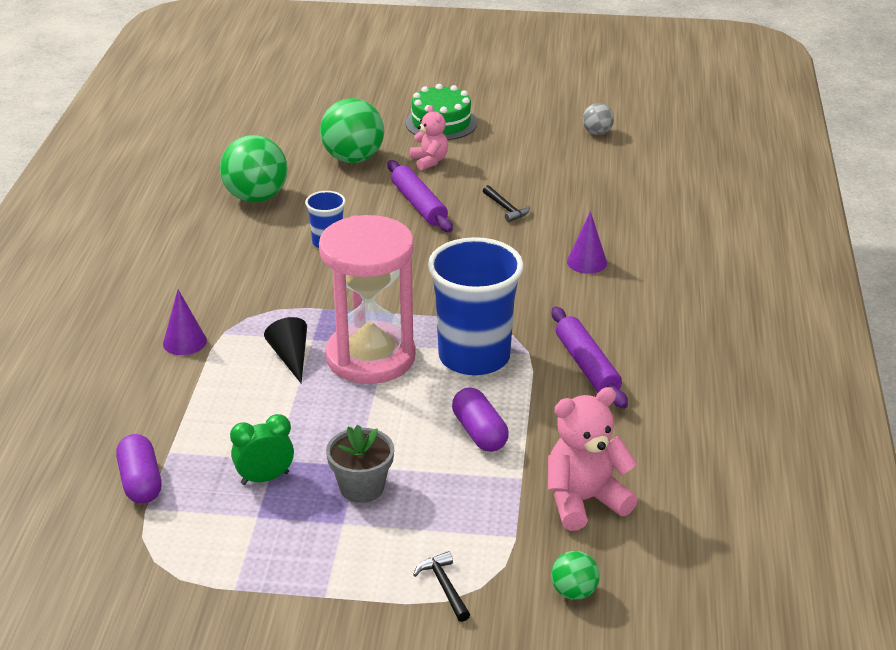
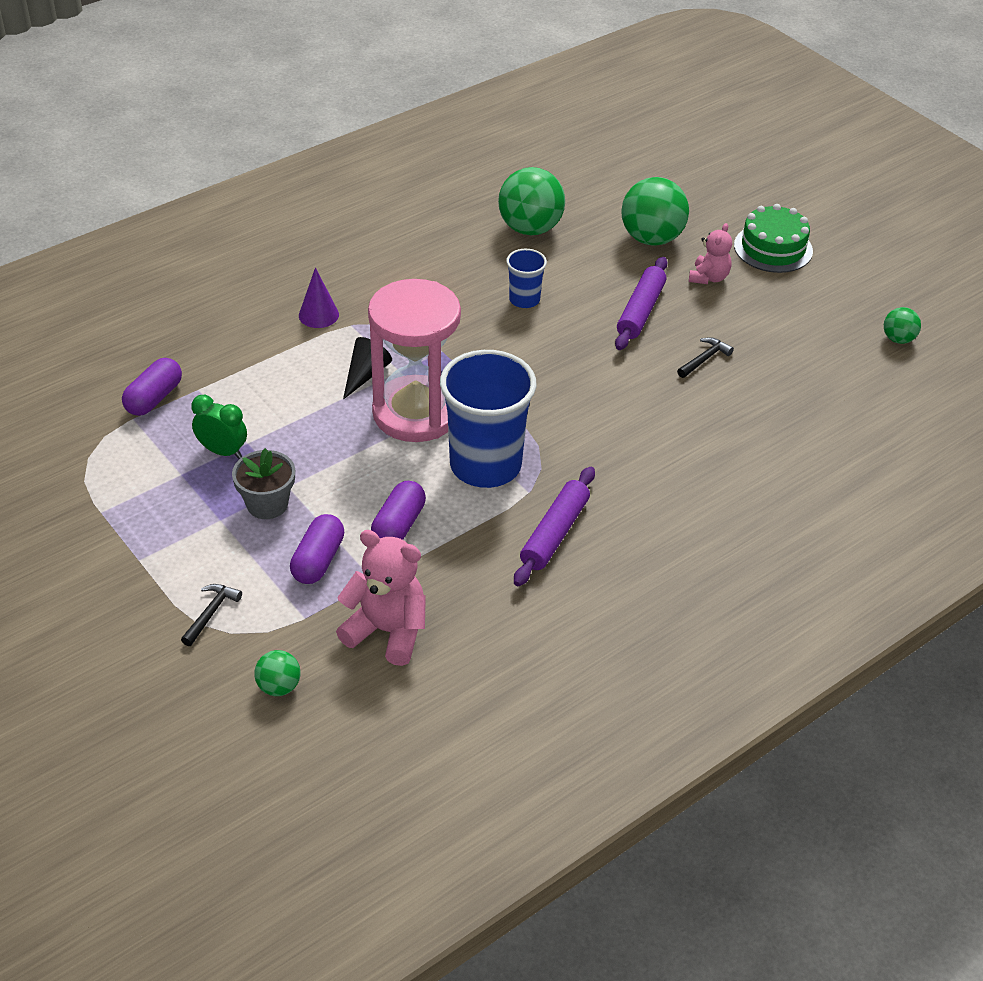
camera: 45 degrees right, 10 degrees up
(462, 494) = (318, 560): none -> purple capsule
(506, 208) = (704, 359): black hammer -> black hammer turned 150 degrees counterclockwise
(587, 262) = (695, 449): purple cone -> none
(597, 133) = (898, 339): grey ball -> green ball

